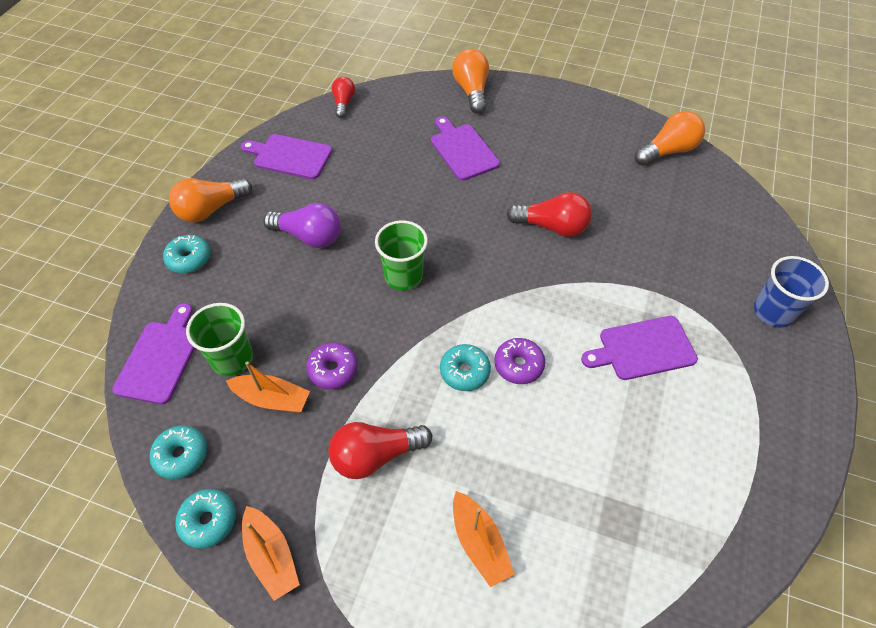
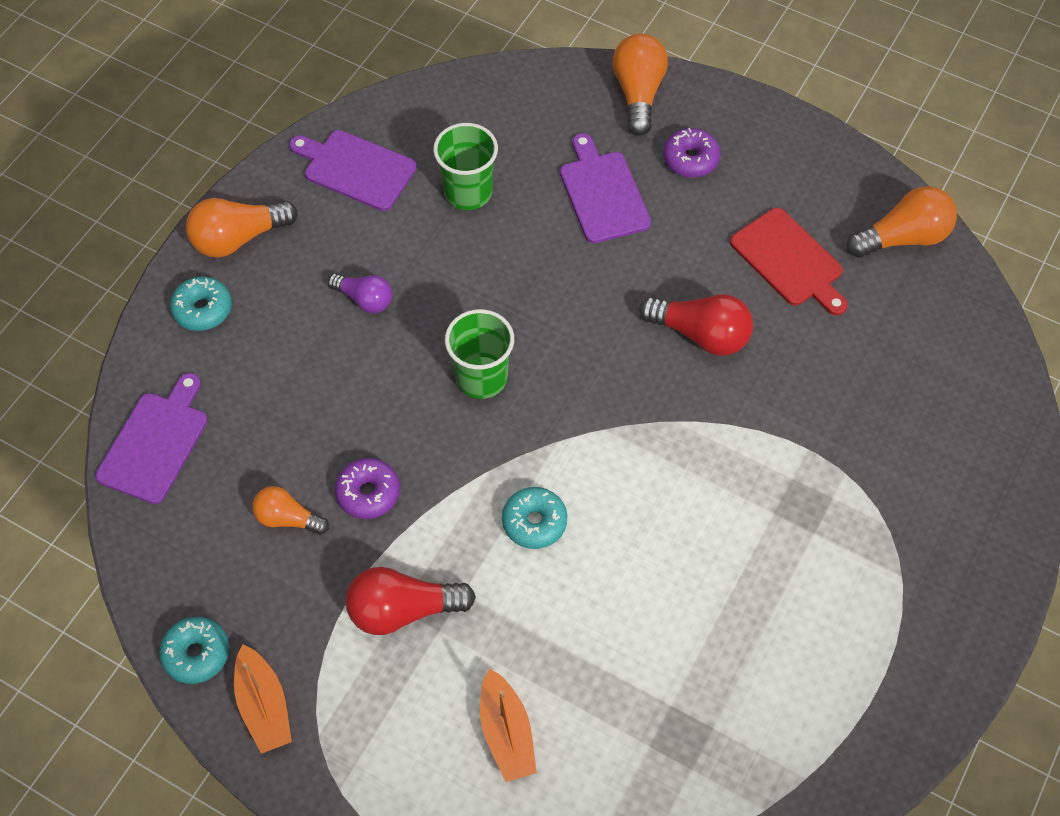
camera: 10 degrees right, 5 degrees up
(181, 455) = (171, 571): turquoise donut -> none
(232, 358) = (244, 458): green cup -> green cup (468, 192)
(272, 399) = (288, 519): orange boat -> orange light bulb
(309, 236) = (364, 299): purple light bulb -> purple light bulb, size x0.63
(343, 103) = (445, 89): red light bulb -> none
(518, 365) = (605, 525): purple donut -> purple donut (690, 159)
(598, 174) = (789, 261): none -> red cutting board
(643, 349) = (774, 529): purple cutting board -> none
(773, 312) = (967, 506): blue cup -> none

